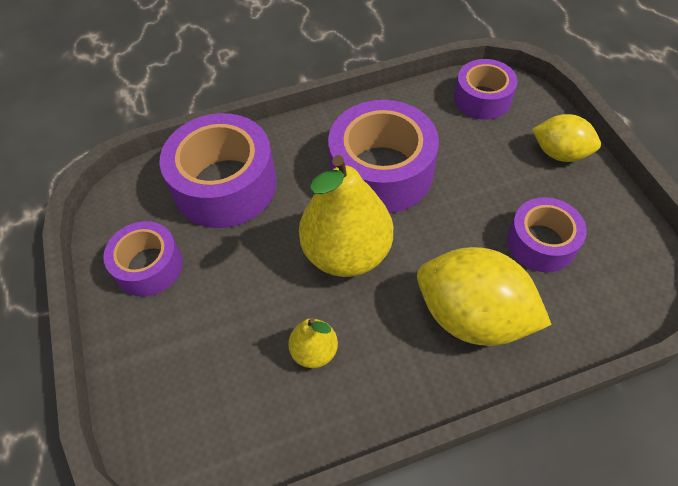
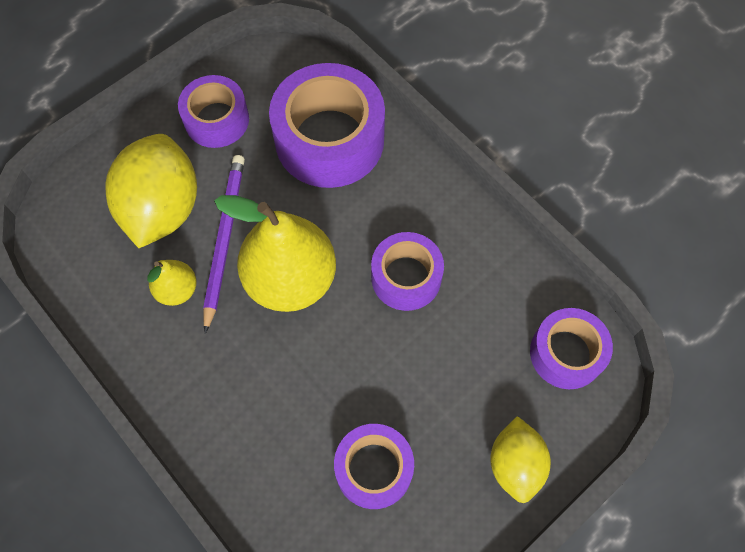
camera: 65 degrees right, 10 degrees up
(281, 295) = (224, 240): none -> purple pencil
(381, 171) = (406, 277): purple tape -> purple tape, size x0.60
(472, 316) = (259, 419): yellow lemon -> yellow lemon (162, 208)

